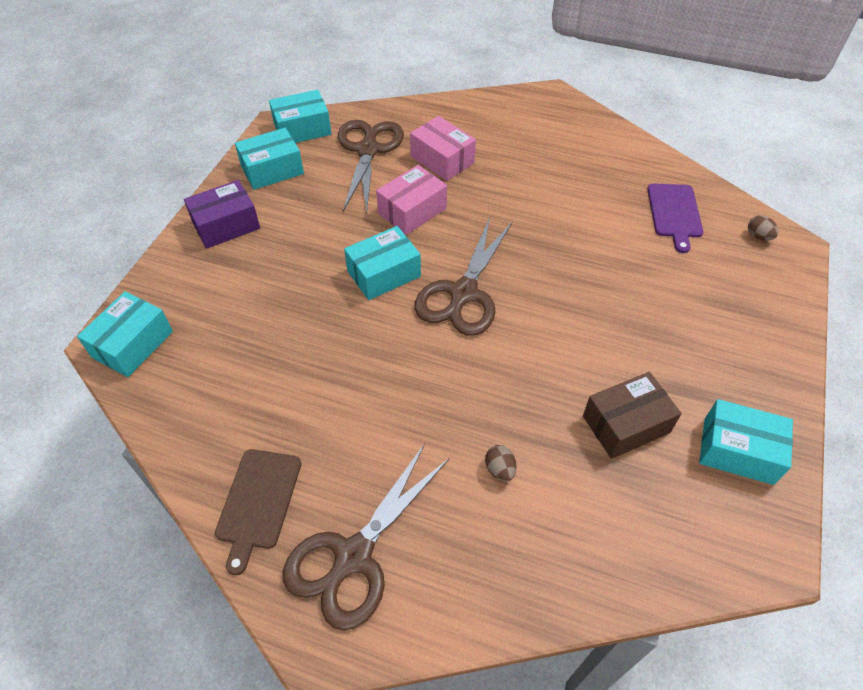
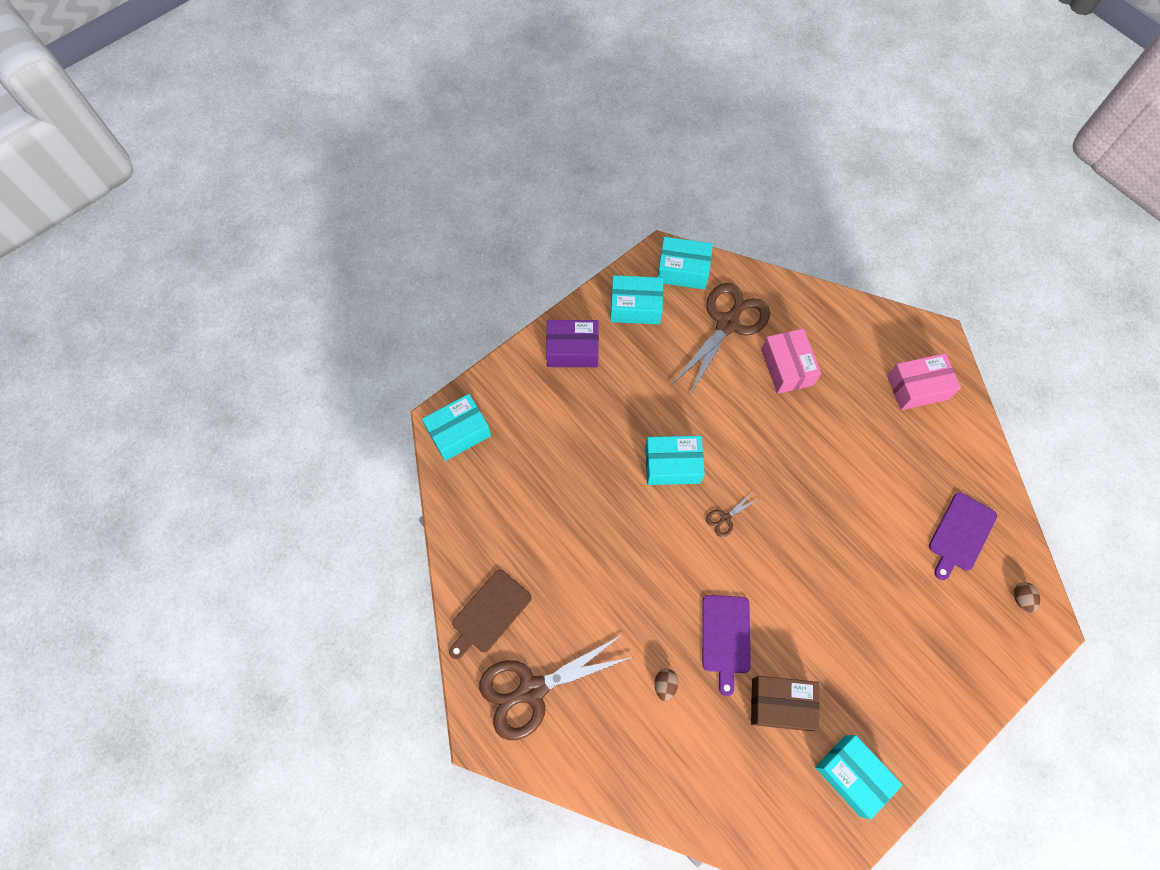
camera: 30 degrees right, 15 degrees up
(412, 211) = (729, 412): pink box -> pink box (917, 387)
(463, 293) = (725, 518): brown scissors -> brown scissors, size x0.41
(532, 393) = (725, 637): none -> purple cutting board

